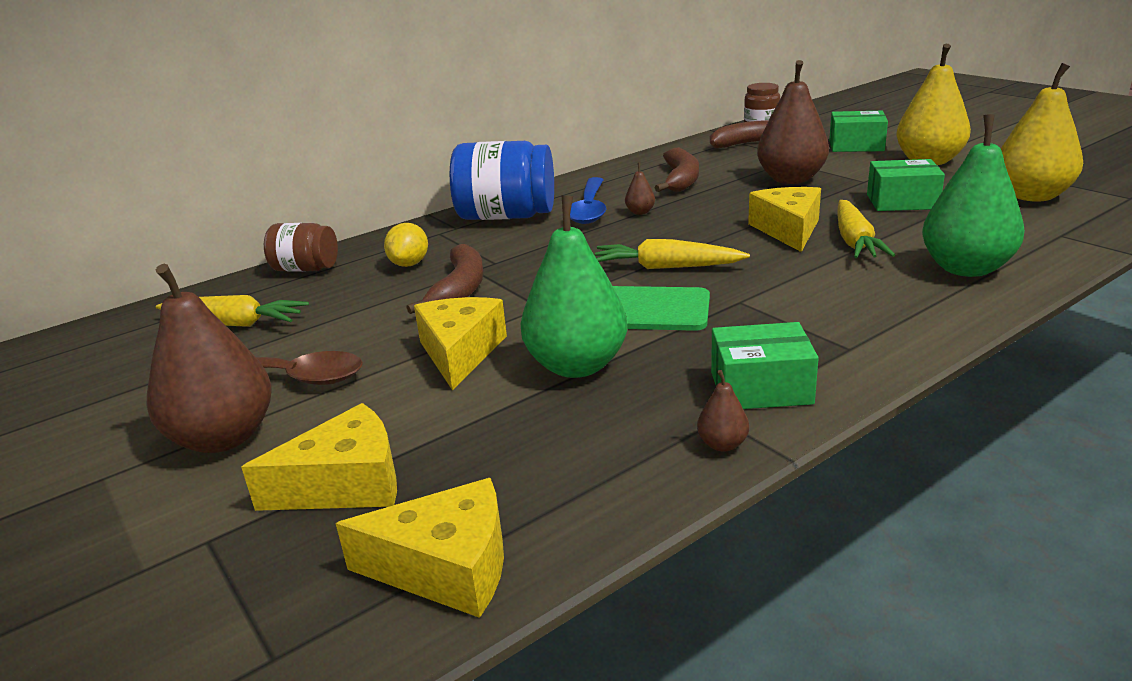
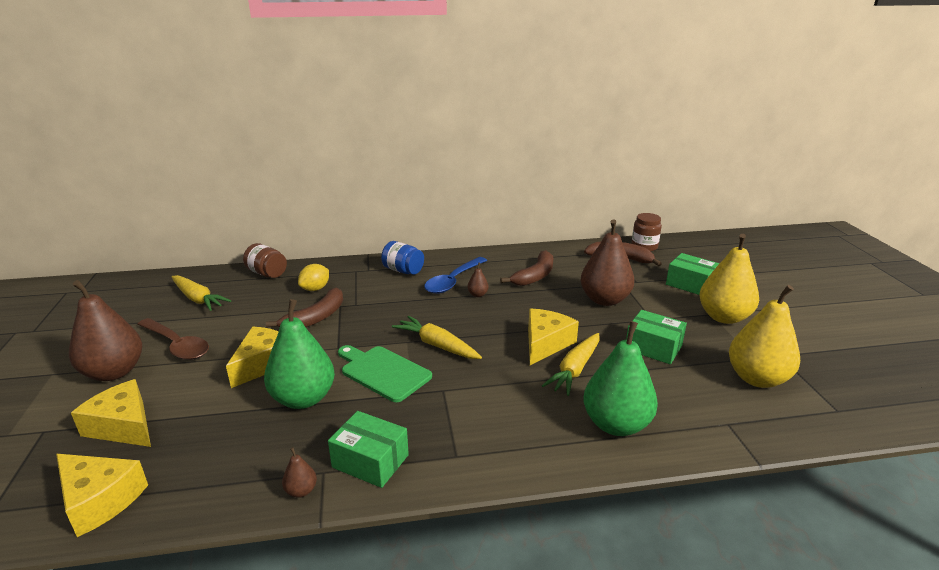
camera: 25 degrees right, 0 degrees up
(346, 484) = (123, 426): yellow cheese -> yellow cheese turned 150 degrees counterclockwise
(506, 216) = (403, 270): blue jar -> blue jar, size x0.57

